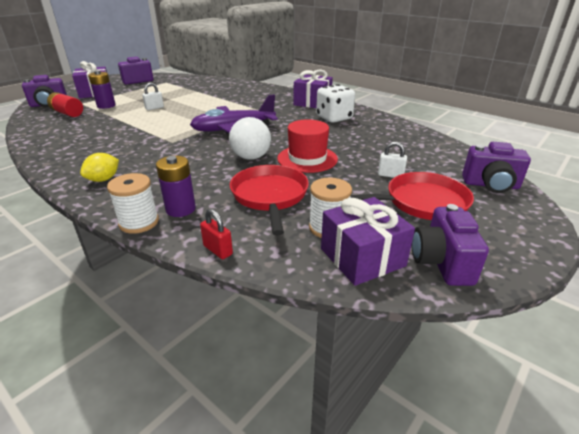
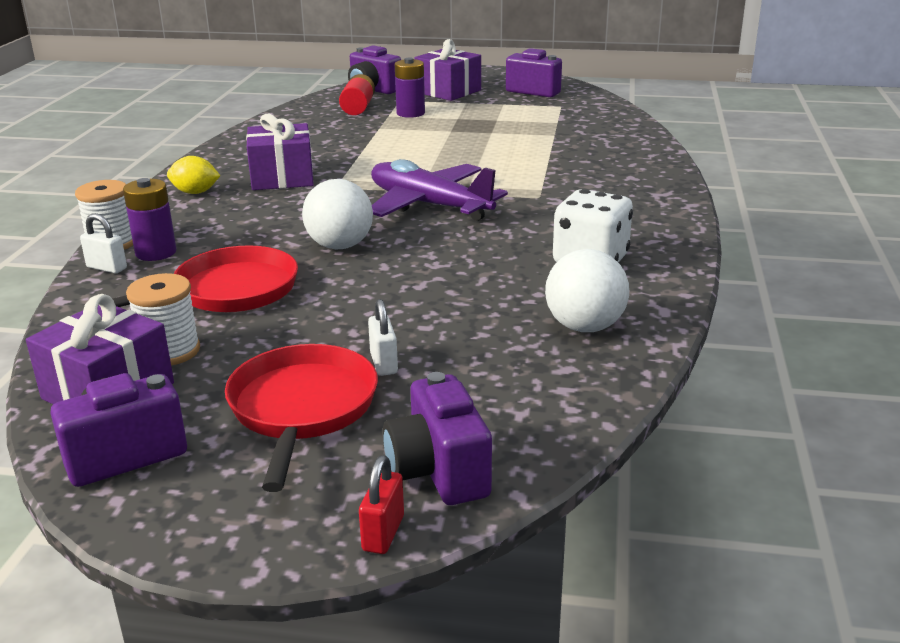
camera: 60 degrees right, 5 degrees down
(154, 108) = (442, 137): white padlock -> white padlock (107, 268)
(218, 250) = (78, 300): red padlock -> red padlock (383, 533)
(307, 159) = (377, 284): red hat -> none
(312, 102) = (646, 224): purple gift -> purple gift (282, 177)
(390, 133) = (584, 327): none -> white ball
(421, 202) = (302, 409): red pan -> red pan turned 135 degrees counterclockwise

